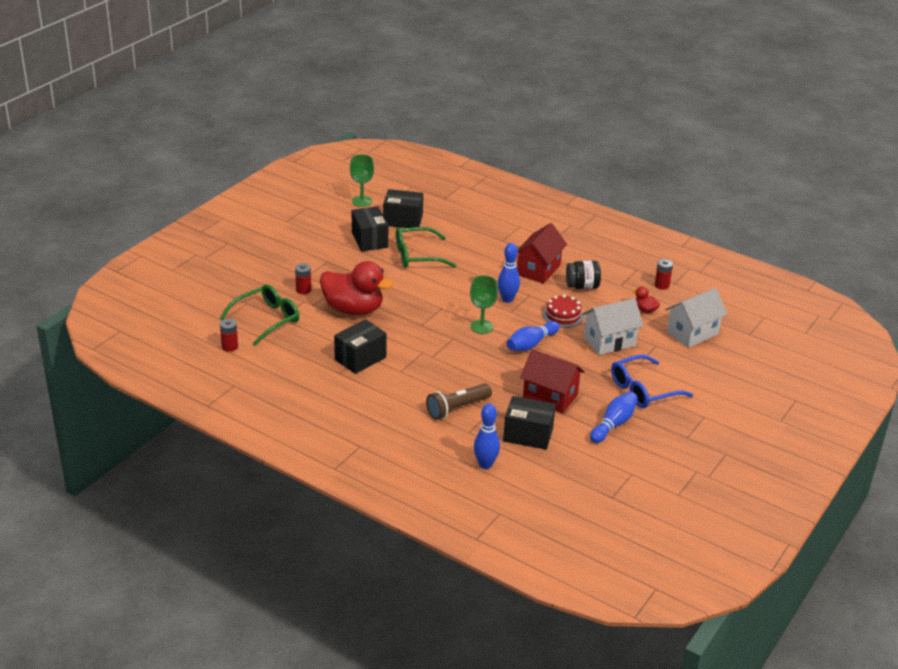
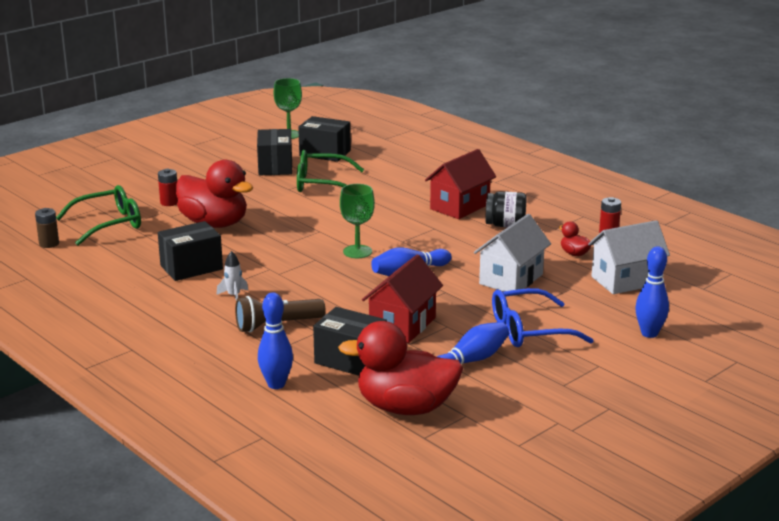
camera: 15 degrees right, 10 degrees down
(229, 347) = (49, 244): red battery -> brown battery
(409, 384) = (234, 296): none -> white rocket
(507, 299) = (405, 230): blue bowling pin -> blue bowling pin (649, 333)
(550, 397) = (402, 325): red house -> red house turned 75 degrees clockwise
(563, 315) = (465, 250): red cake -> none
(587, 473) = (405, 408): none -> red duck
(609, 341) = (511, 279): white house -> white house turned 45 degrees counterclockwise

